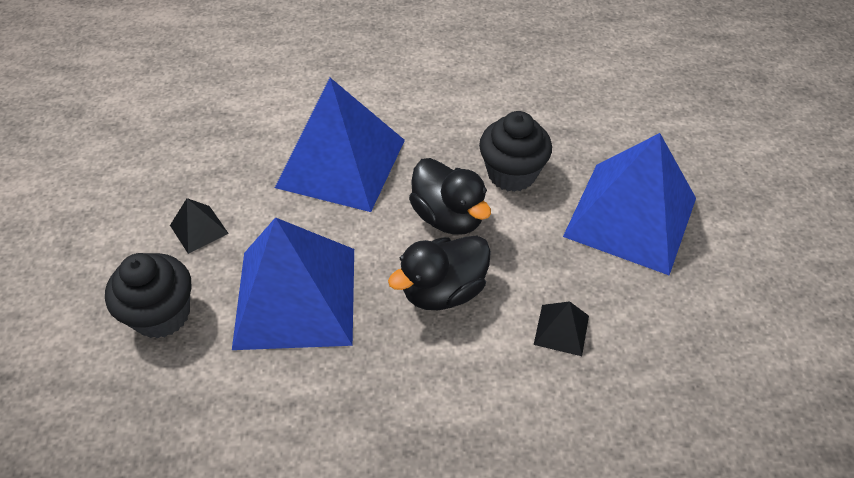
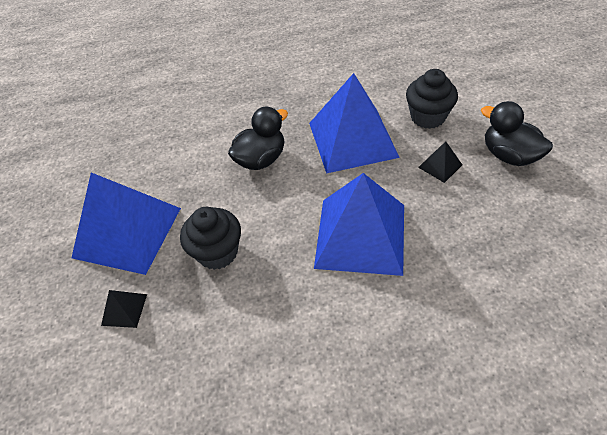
camera: 175 degrees right, 0 degrees up
(448, 217) = (264, 207): black duck -> black duck (509, 155)
(561, 330) = (187, 152): black pyramid -> black pyramid (124, 309)

